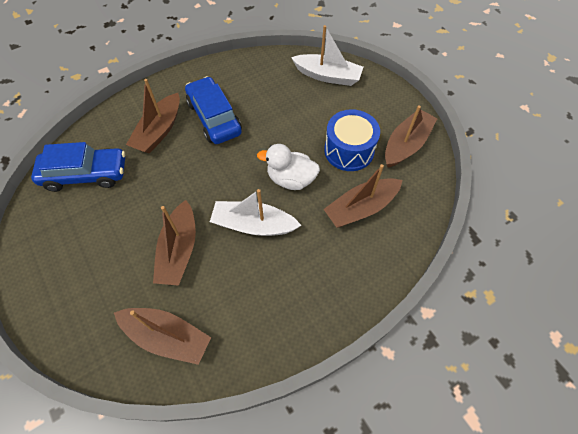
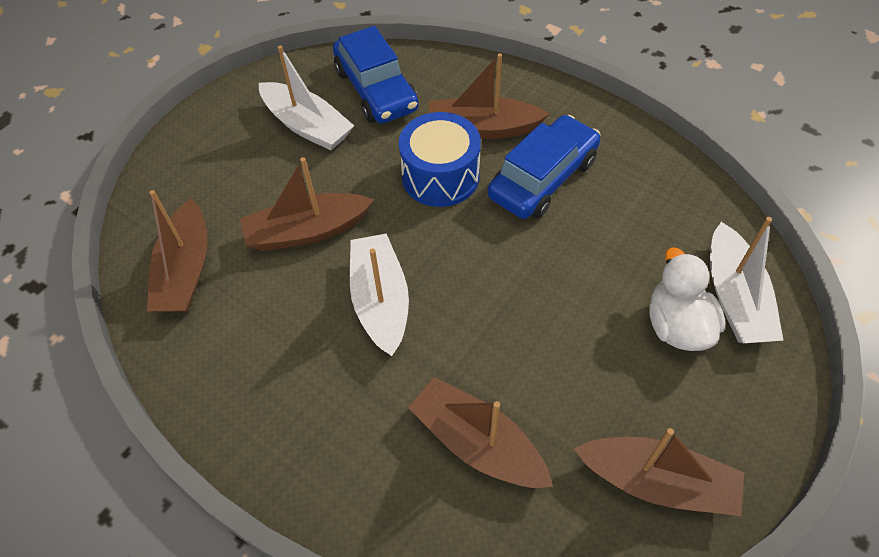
camera: 70 degrees right, 5 degrees down
(88, 225) = (307, 126): none -> white boat
(291, 179) = (483, 319): white duck -> white duck (677, 325)
(349, 150) = (587, 386): blue drum -> blue drum (440, 176)

